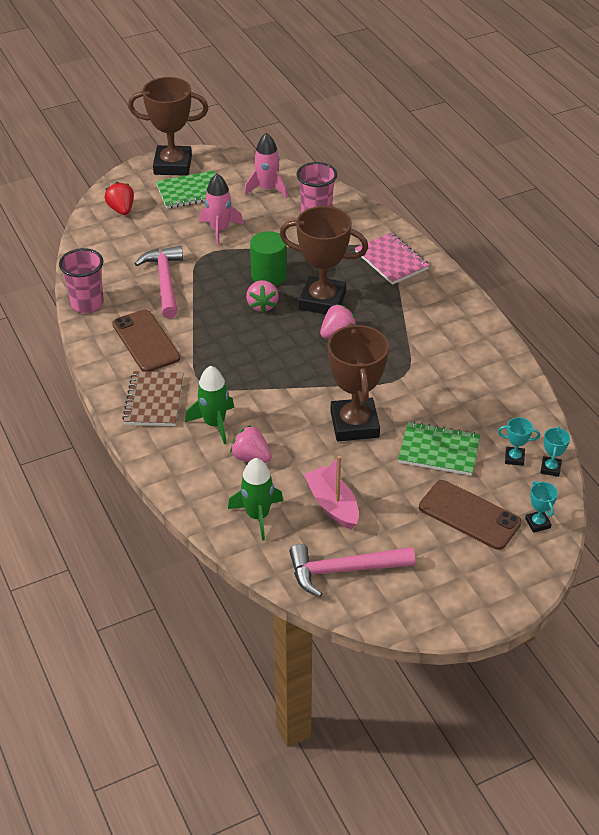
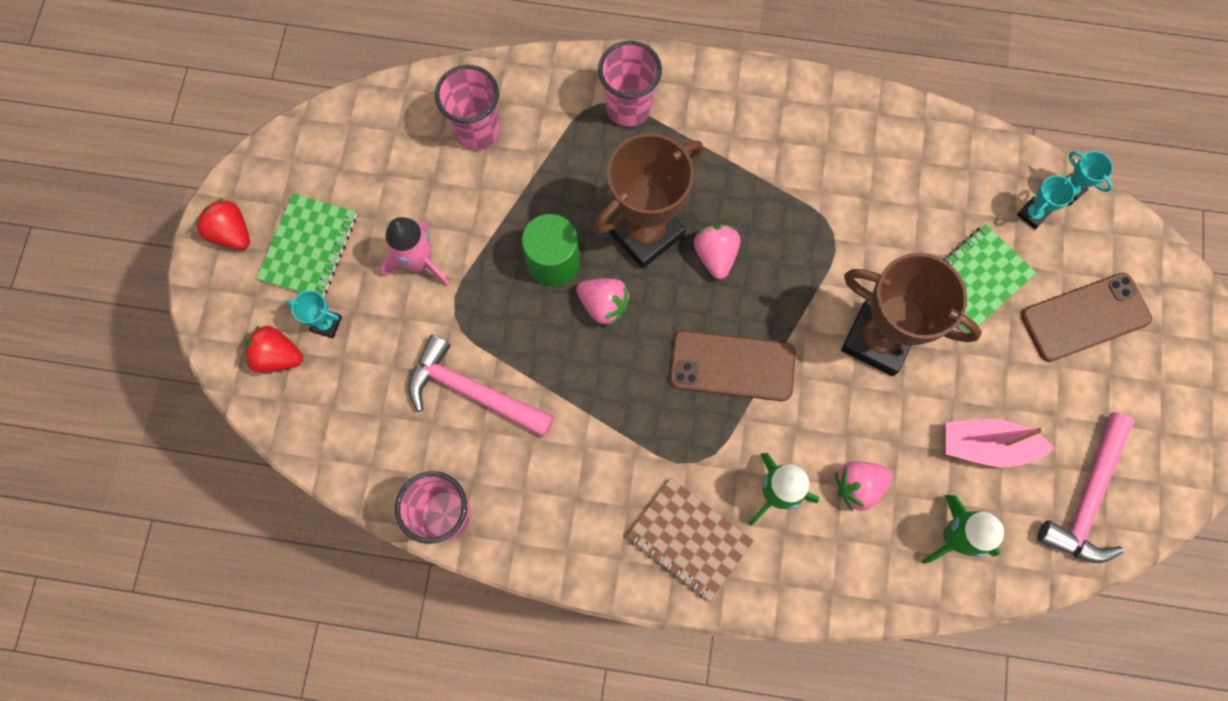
camera: 55 degrees left, 30 degrees up
(145, 341) = (572, 484): brown phone -> brown phone (732, 366)
(173, 165) = (232, 233): brown trophy -> red strawberry
(267, 189) = (378, 152): pink rocket -> none
(391, 260) = (628, 108): pink notebook -> pink cup
(537, 523) = (1135, 260): turquoise trophy -> turquoise trophy (326, 324)

